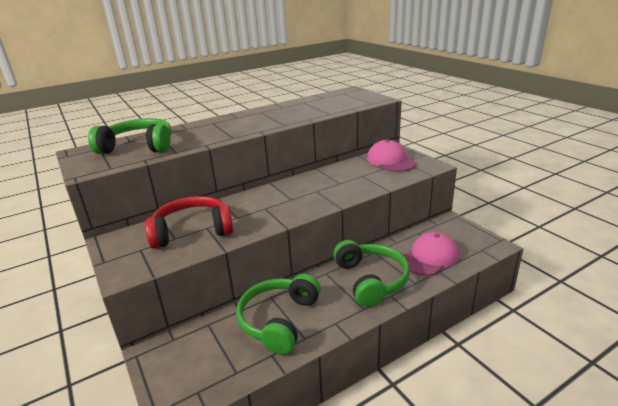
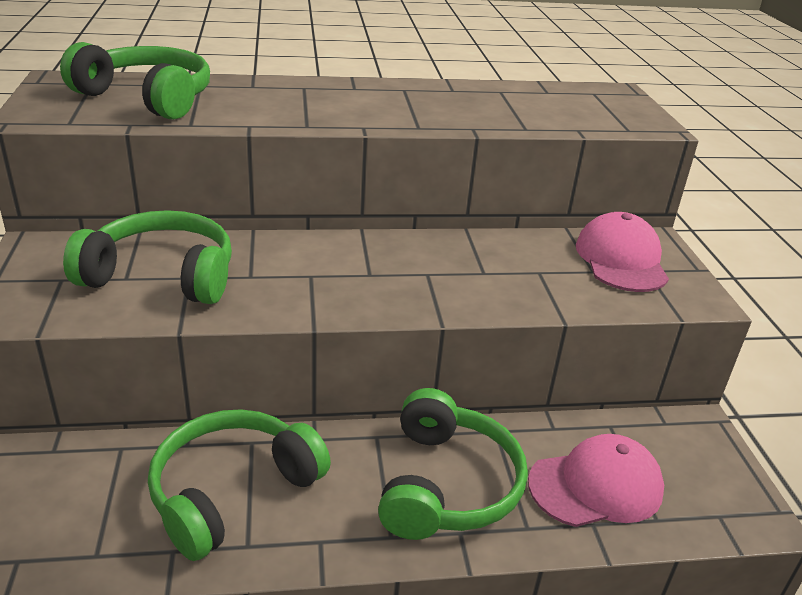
camera: 20 degrees right, 5 degrees up
(192, 231) = (162, 276): red headphones -> green headphones

